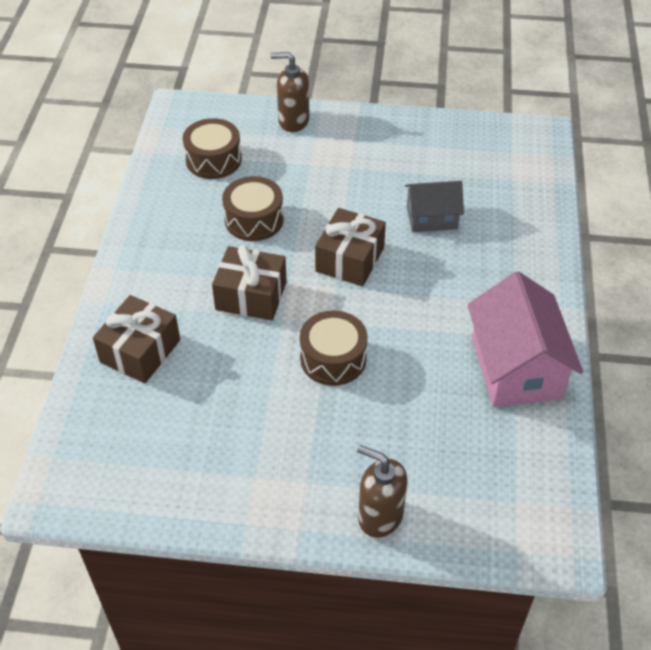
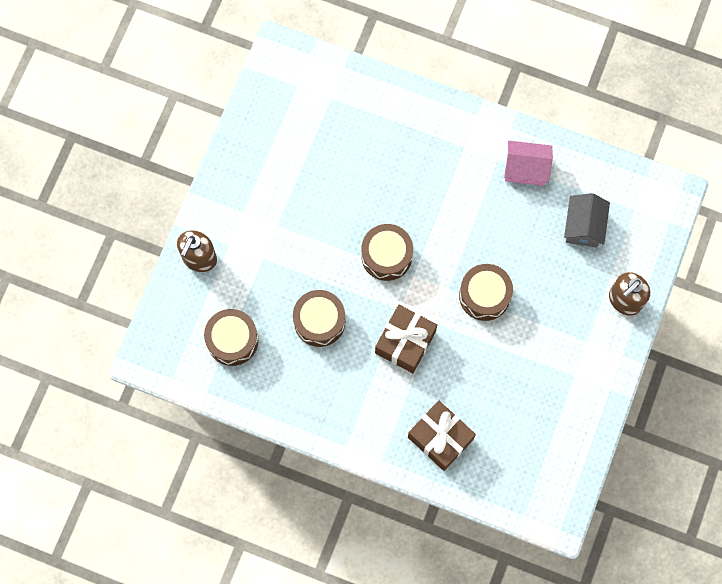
camera: 75 degrees left, 25 degrees up
(350, 259) = (386, 256): brown gift -> brown drum
(431, 218) = (357, 178): grey house -> grey house (583, 226)
(516, 367) = (525, 168): pink house -> pink house, size x0.59

